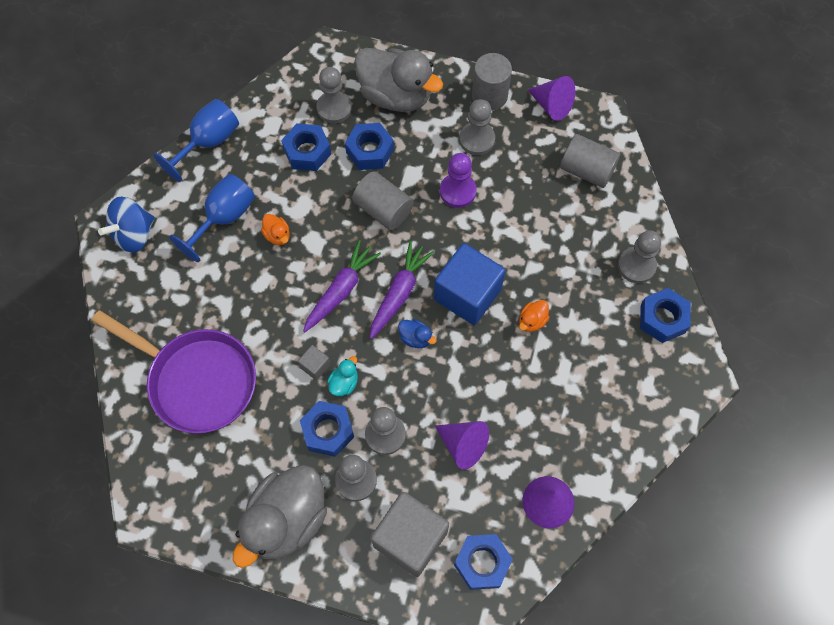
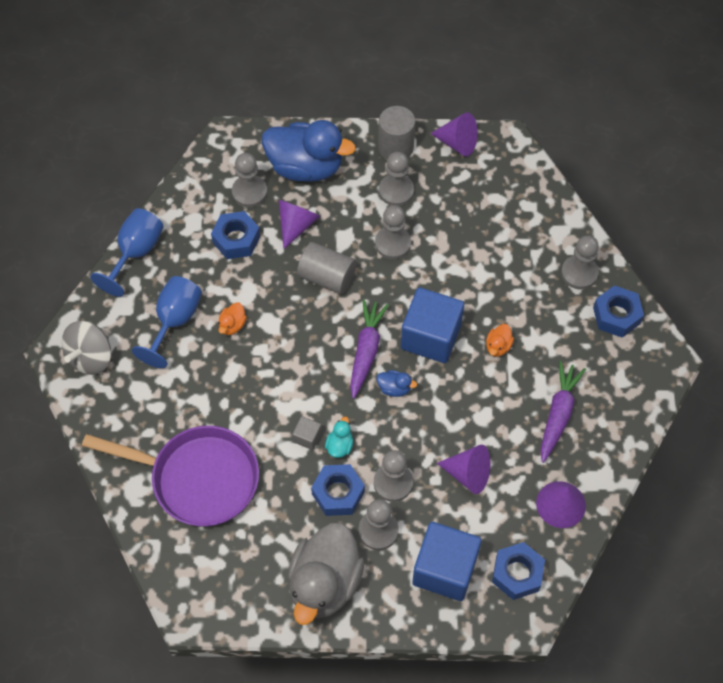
camera: 15 degrees left, 5 degrees down
(134, 234) = (90, 357): blue spinning top -> grey spinning top
(277, 235) = (232, 325): orange duck -> orange duck turned 75 degrees clockwise
(341, 290) = (310, 361): purple carrot -> purple carrot (558, 414)
(370, 151) = (297, 225): blue nut -> purple cone
(396, 96) = (306, 167): grey duck -> blue duck
(410, 538) = (445, 569): grey cube -> blue cube
(458, 191) = (392, 243): purple pawn -> grey pawn
(586, 170) = (508, 196): grey cylinder -> none

